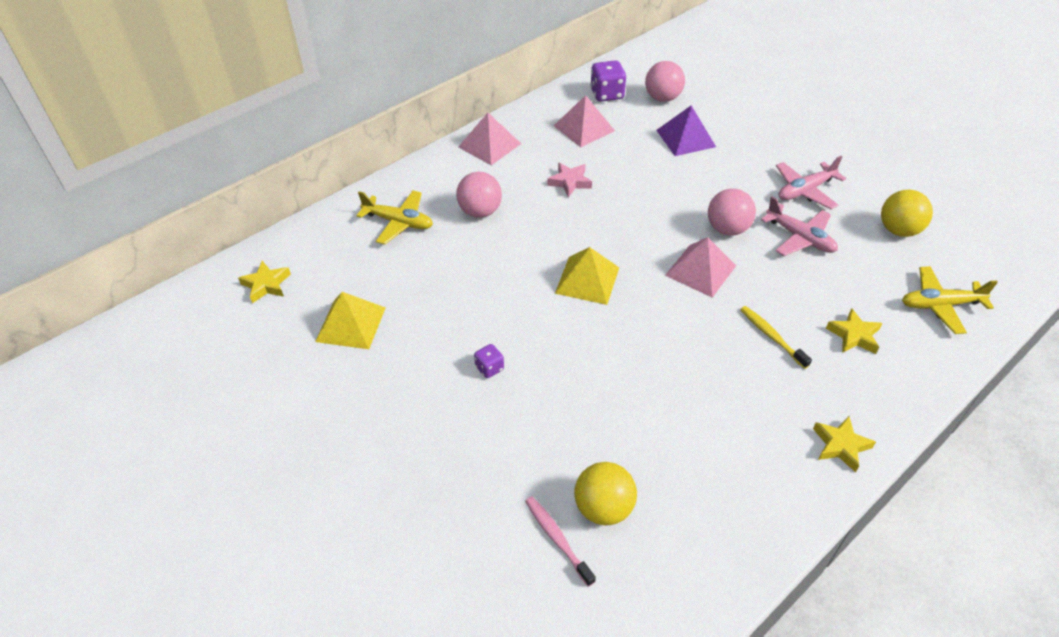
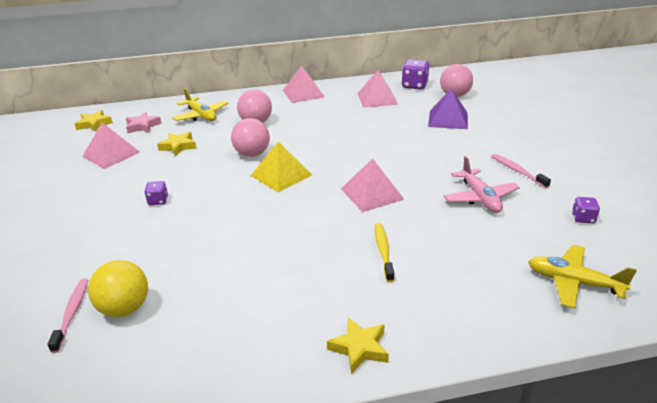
camera: 30 degrees right, 15 degrees down
(350, 324) = (111, 154): yellow pyramid -> pink pyramid
(570, 182) = (333, 122): pink star -> pink star (142, 126)
(727, 229) = (422, 176): pink ball -> pink ball (252, 154)
(805, 191) = (517, 171): pink plane -> pink toothbrush
(854, 335) = (460, 275): yellow star -> yellow star (178, 146)
(898, 230) = (583, 218): yellow ball -> purple dice

